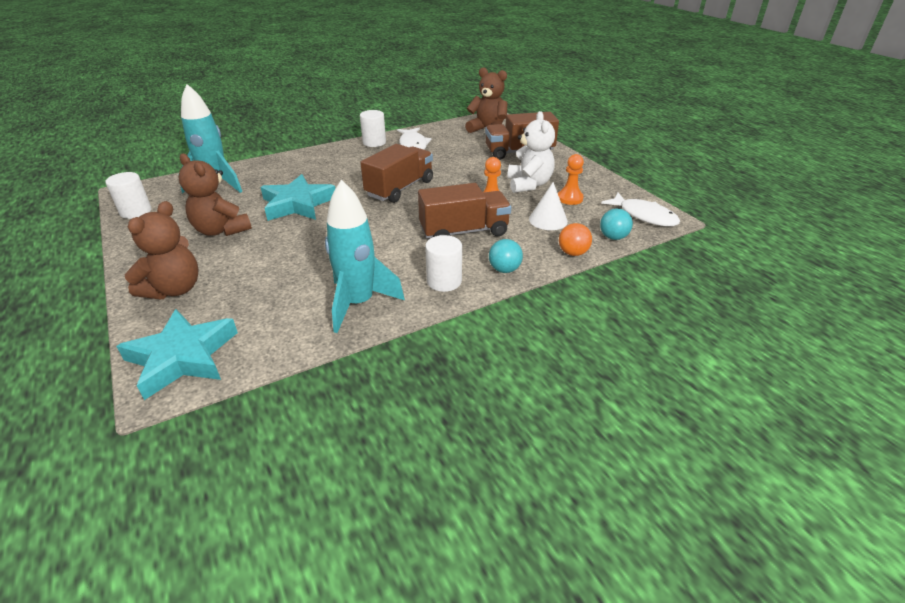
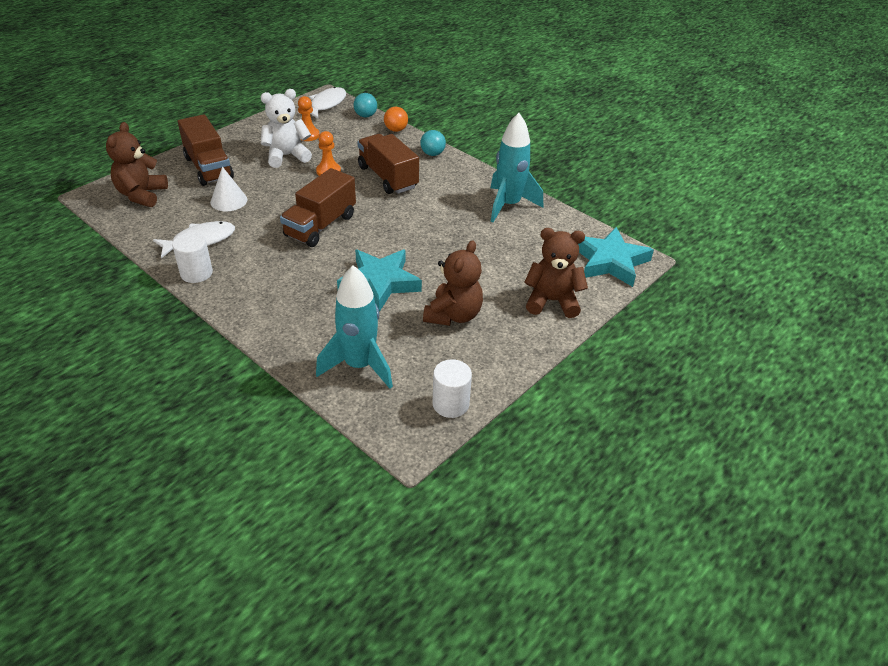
camera: 110 degrees left, 5 degrees up
(400, 188) = (320, 226): brown truck -> brown truck turned 75 degrees counterclockwise
(444, 281) = (461, 175): white cylinder -> none
(548, 220) = (351, 142): white cone -> white cone (228, 200)

